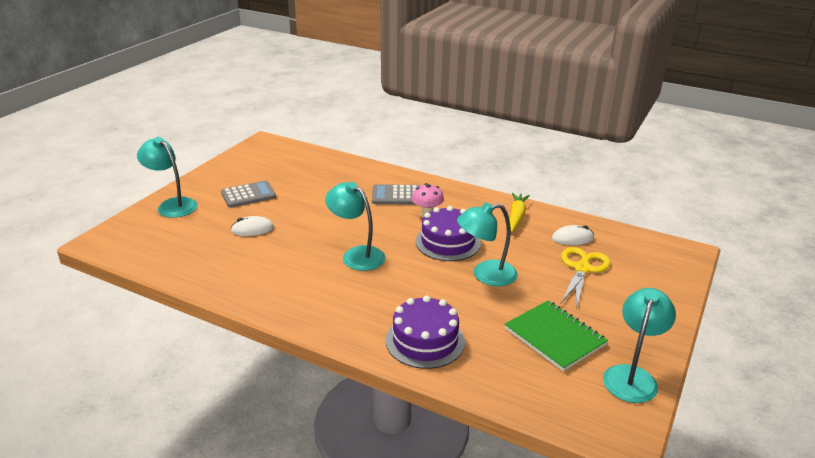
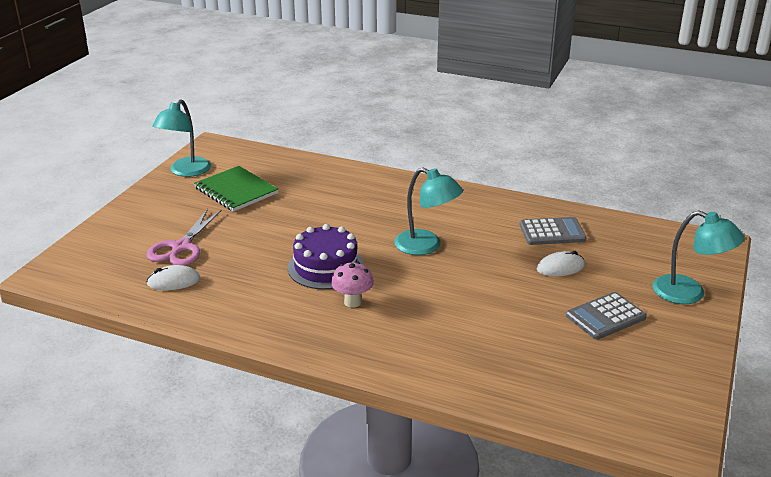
camera: 175 degrees right, 0 degrees up
(396, 195) = (399, 331): grey calculator -> grey calculator (552, 232)
(425, 341) = (346, 182): purple cake -> none
(485, 275) = (287, 235): turquoise lamp -> none
(516, 217) = (233, 307): yellow carrot -> none
(582, 269) = (181, 247): yellow scissors -> pink scissors

